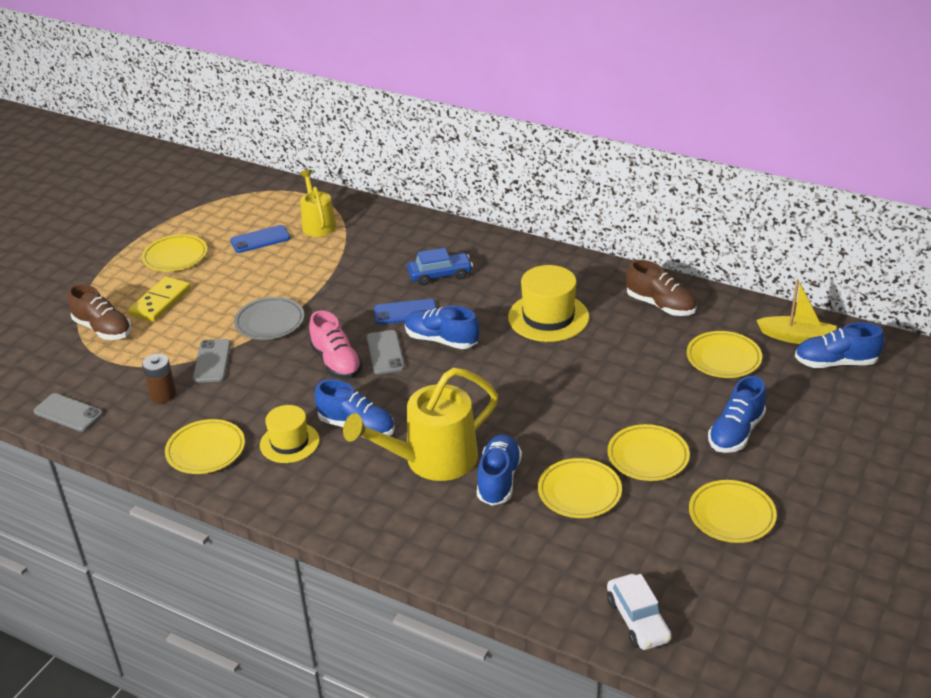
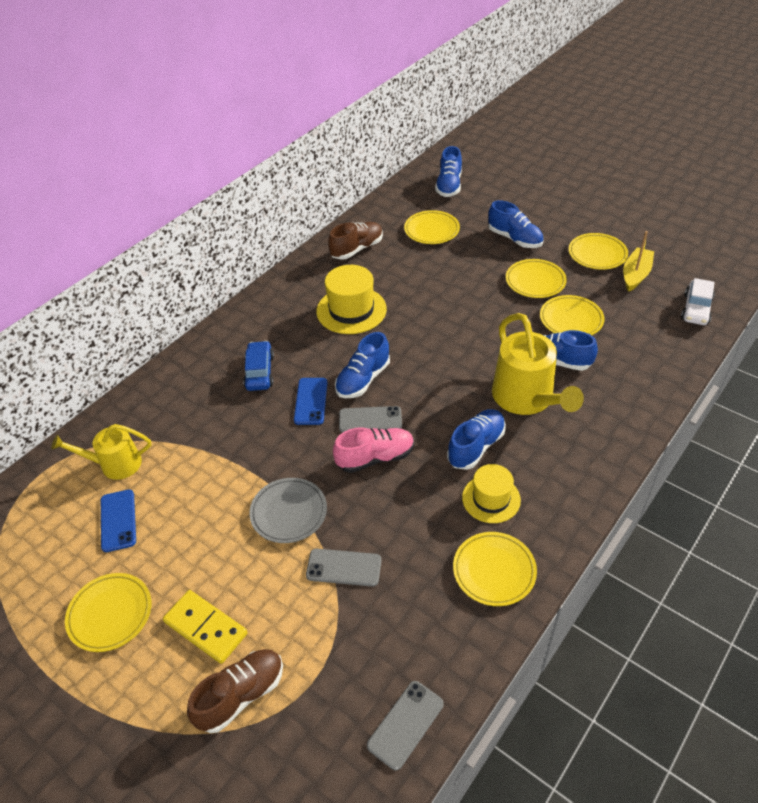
camera: 80 degrees left, 10 degrees up
(163, 395) = (393, 616): brown battery -> none
(638, 620) = (696, 309): white car -> white car turned 120 degrees clockwise
(797, 338) = (417, 195): yellow boat -> yellow boat (635, 275)

